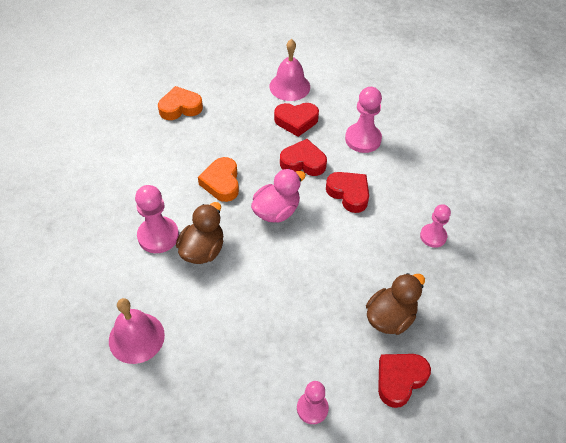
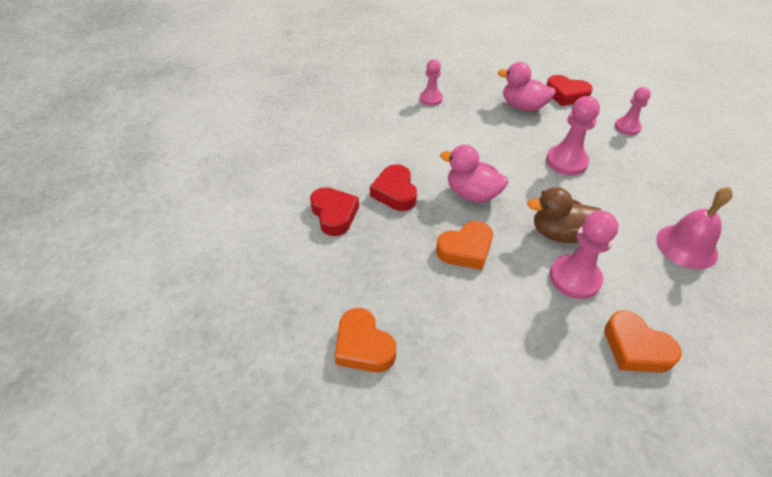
camera: 110 degrees left, 5 degrees down
(88, 238) = (635, 348): none -> orange heart
(289, 86) = (273, 237): pink bell -> none
(349, 193) = (416, 152): red heart -> none
(363, 139) = (338, 157): pink pawn -> pink pawn (566, 161)
(390, 317) = (523, 107): brown duck -> pink duck

